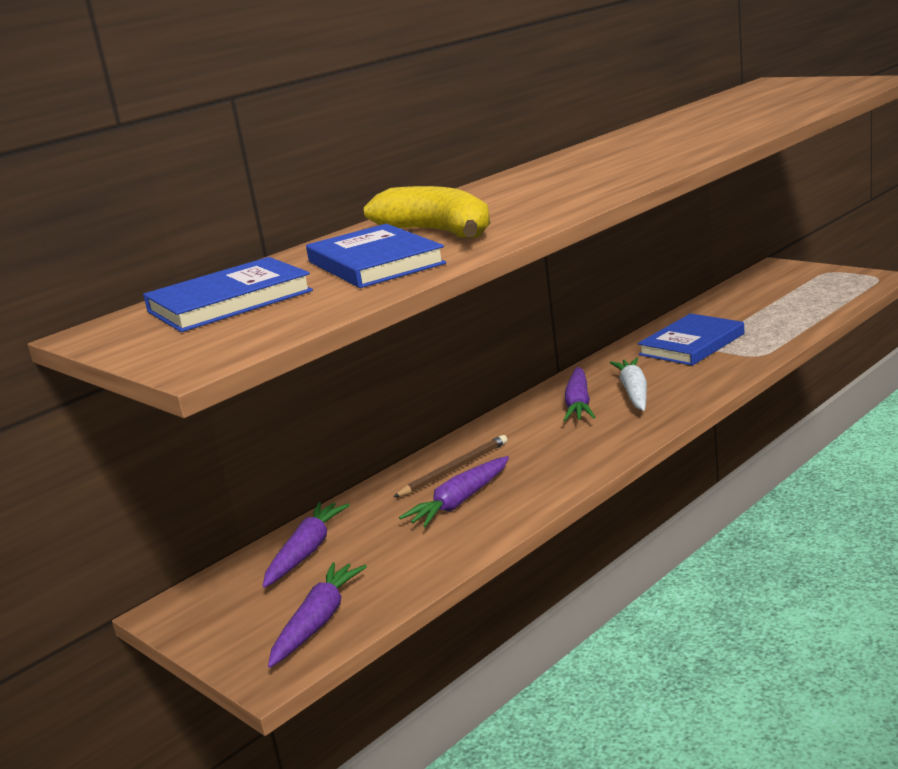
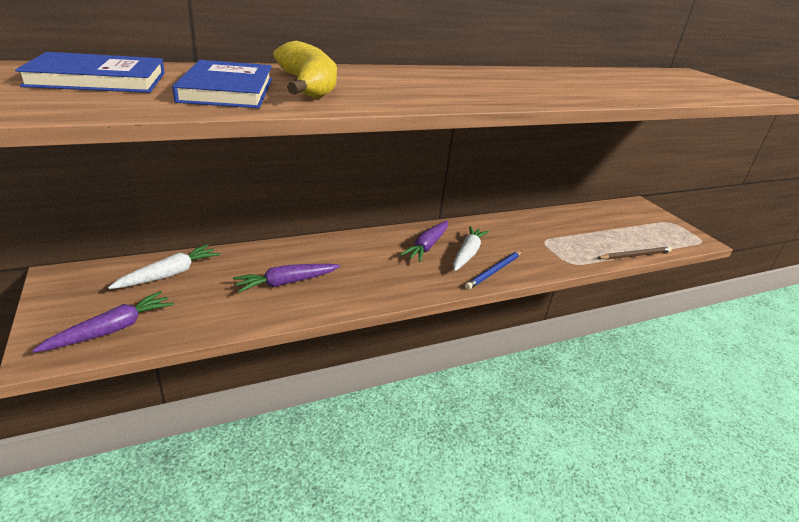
camera: 15 degrees right, 10 degrees up
(306, 552) = (169, 274): purple carrot -> white carrot
(454, 469) = (309, 258): brown pencil -> brown pencil (634, 255)
(683, 396) = (494, 271): none -> blue pencil
(691, 344) = (536, 236): blue book -> none

